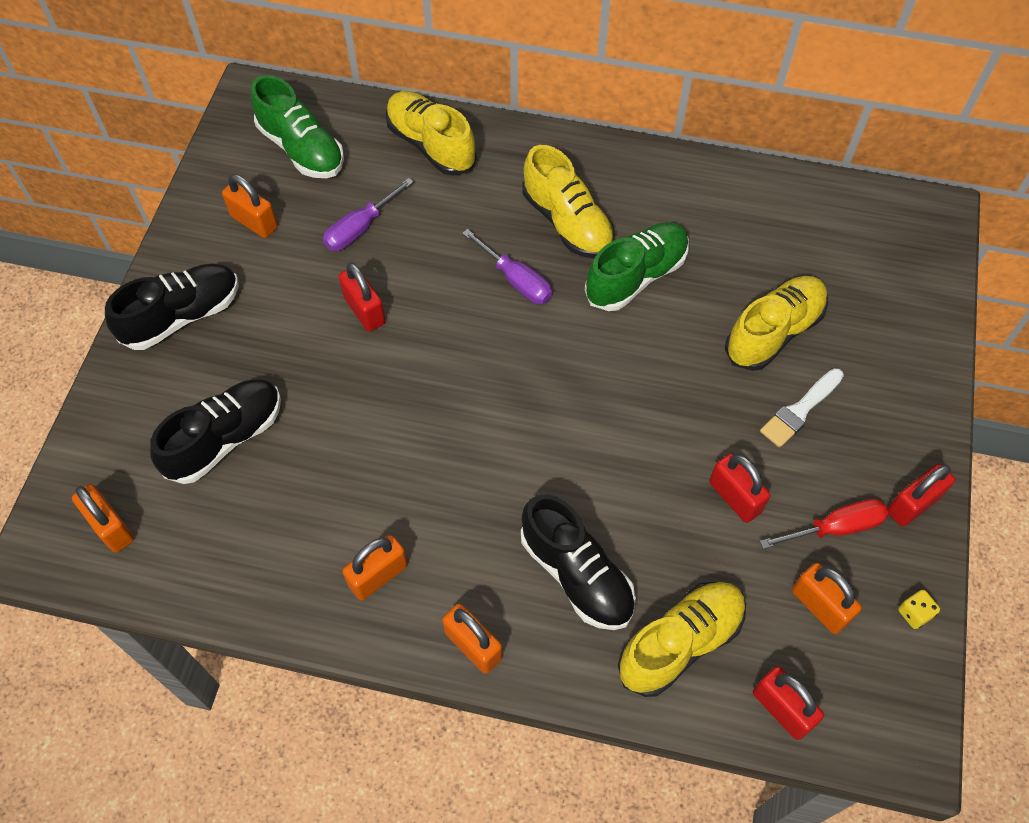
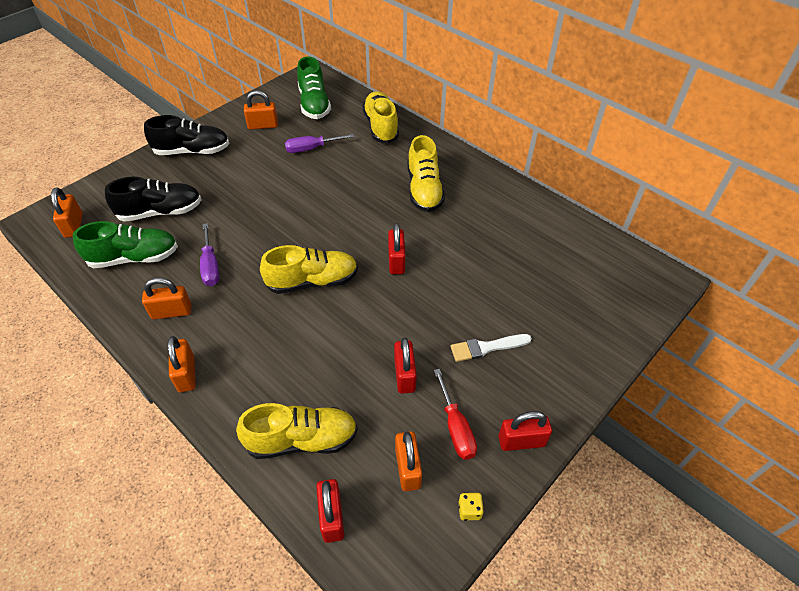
camera: 30 degrees right, 10 degrees down
(254, 222) = (263, 126): orange padlock -> orange padlock turned 75 degrees counterclockwise
(364, 310) = (280, 185): red padlock -> red padlock (396, 261)
(516, 280) = (371, 205): purple screwdriver -> purple screwdriver (210, 265)
(576, 574) = (275, 368): black shoe -> none
(636, 276) = (442, 232): green shoe -> green shoe (134, 258)
(774, 332) = (504, 297): yellow shoe -> yellow shoe (312, 281)
(835, 528) = (455, 427): red screwdriver -> red screwdriver turned 60 degrees clockwise

